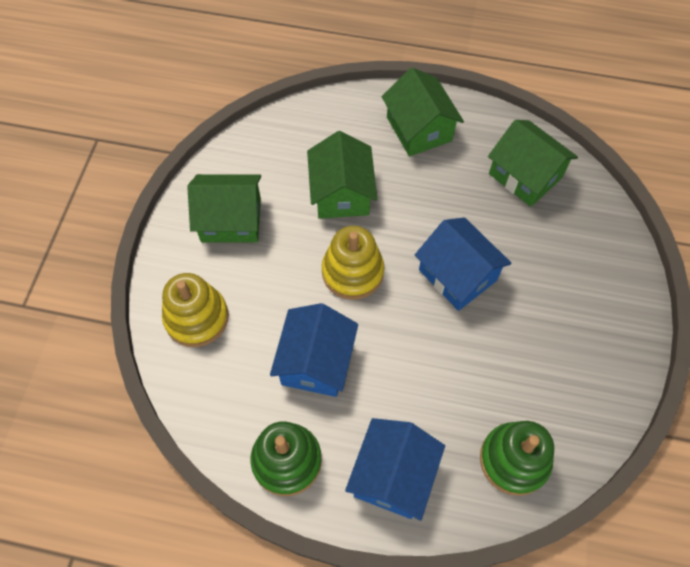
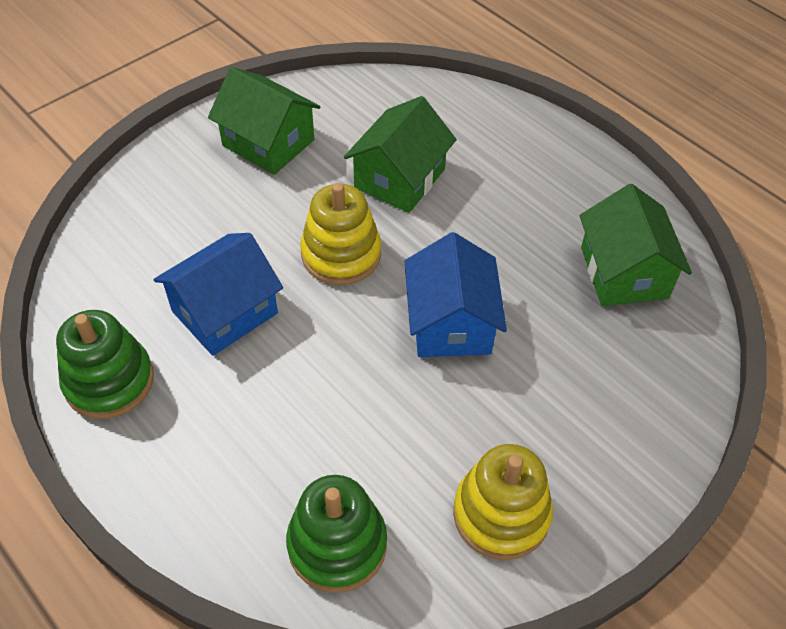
camera: 35 degrees right, 10 degrees down
(196, 318) = (154, 206): yellow stacking toy -> yellow stacking toy (501, 514)
(393, 476) = (195, 467): blue house -> none
(419, 129) = (540, 165): green house -> none

